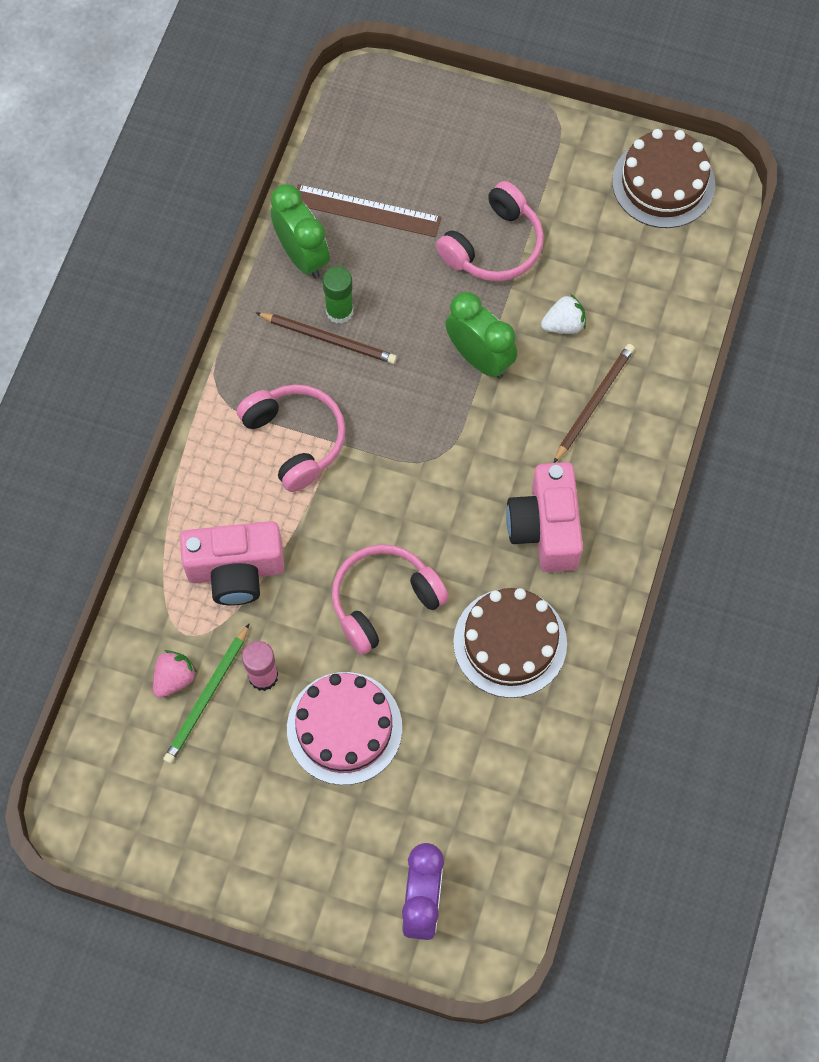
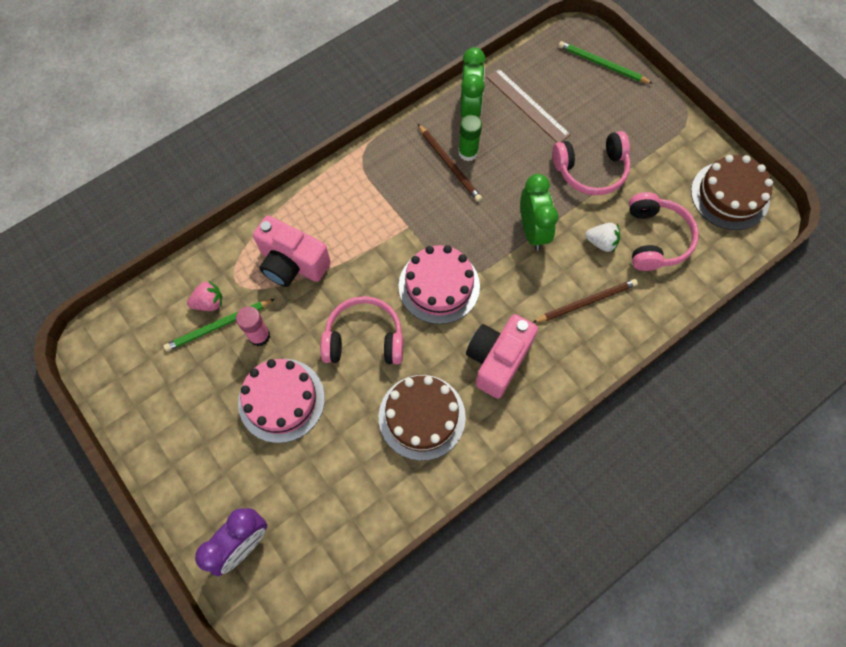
camera: 35 degrees right, 0 degrees up
(296, 439) = (386, 210): pink headphones -> pink headphones (655, 239)
(416, 107) = (602, 64): none -> green pencil
(422, 488) = (439, 286): none -> pink cake

